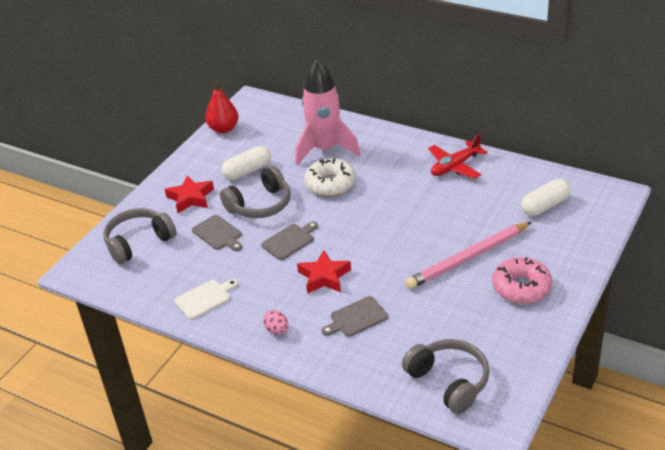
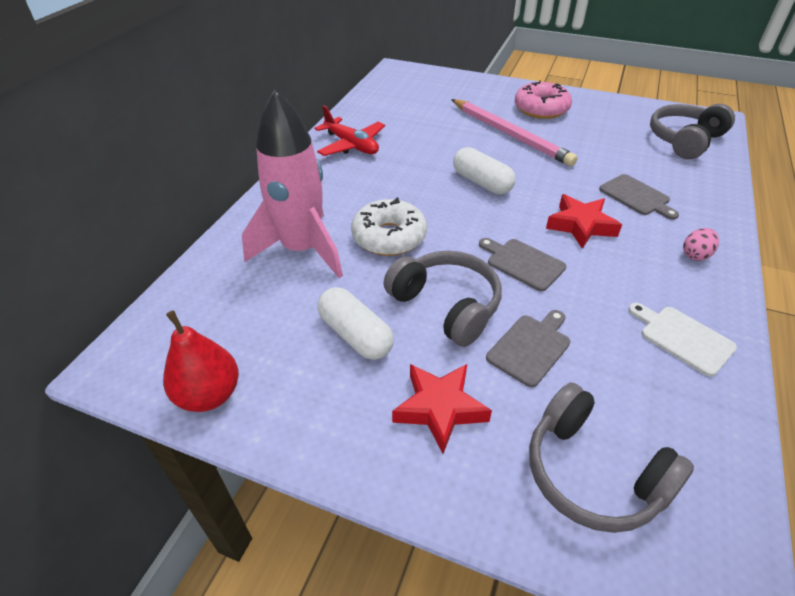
camera: 100 degrees left, 5 degrees up
(545, 206) = (419, 98): white capsule -> white capsule (482, 182)

